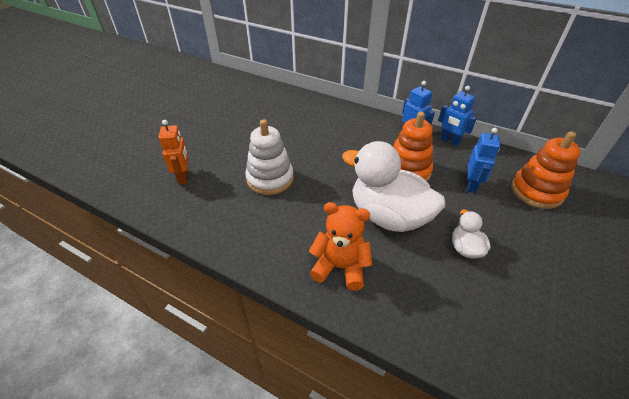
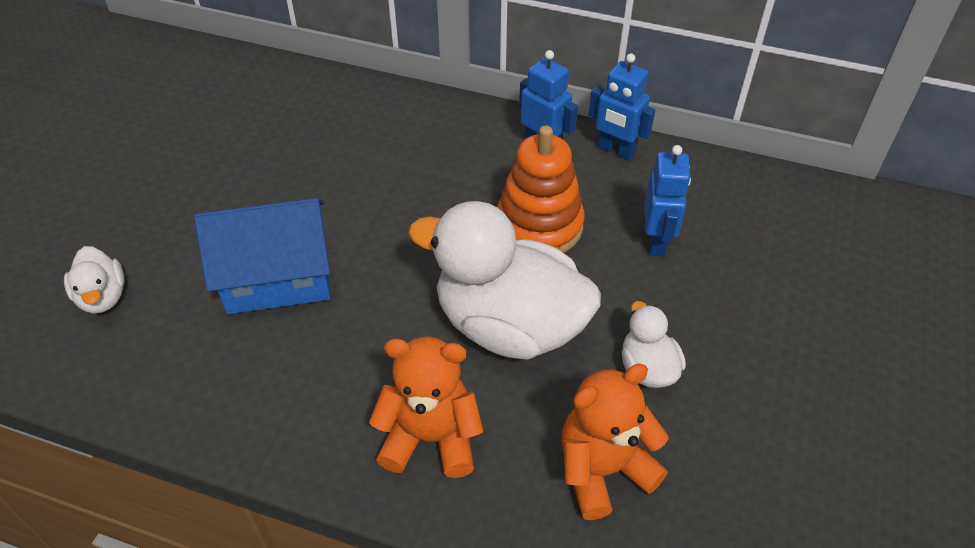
camera: 10 degrees left, 5 degrees up
(184, 177) = (103, 297): orange robot -> white duck
(270, 179) = (277, 278): white stacking toy -> blue house
(438, 299) = (603, 470): none -> orange teddy bear
(536, 191) = (770, 238): orange stacking toy -> none

